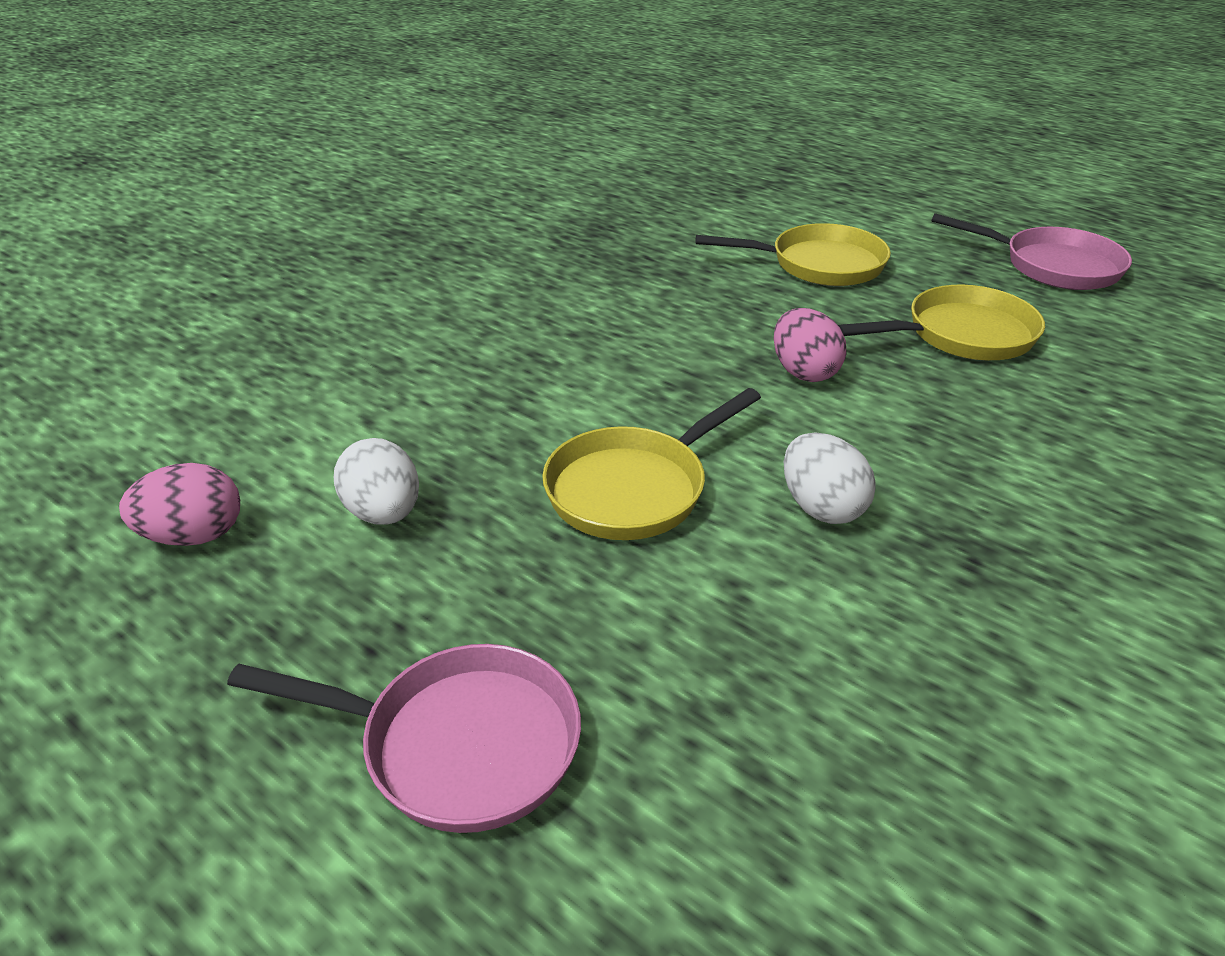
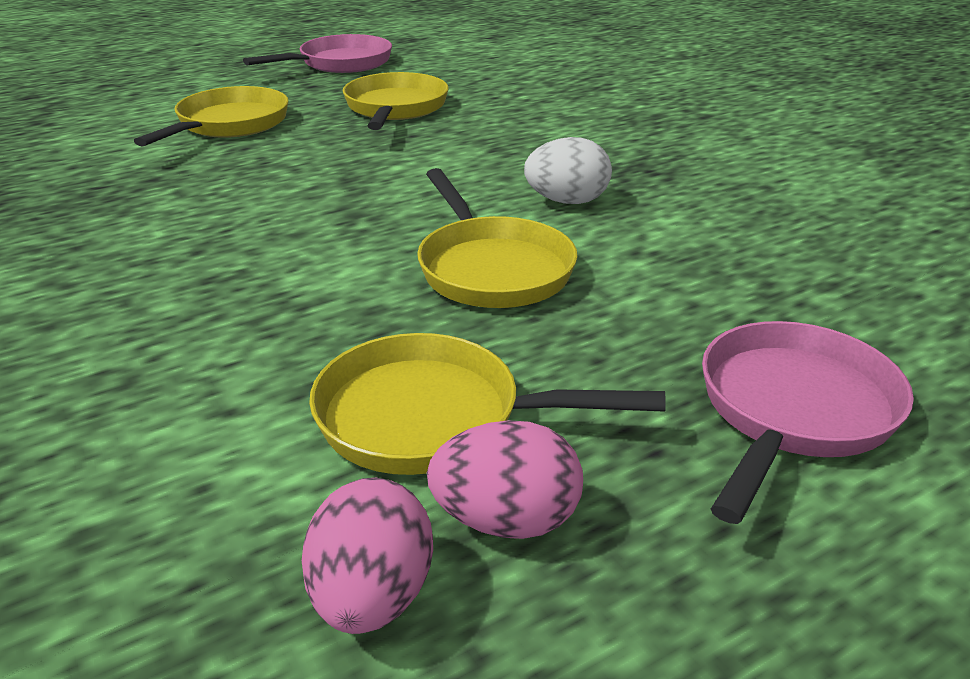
camera: 70 degrees left, 5 degrees down
(383, 513) = (432, 418): white egg -> yellow pan
(804, 372) = (386, 167): pink egg -> pink egg (506, 520)

